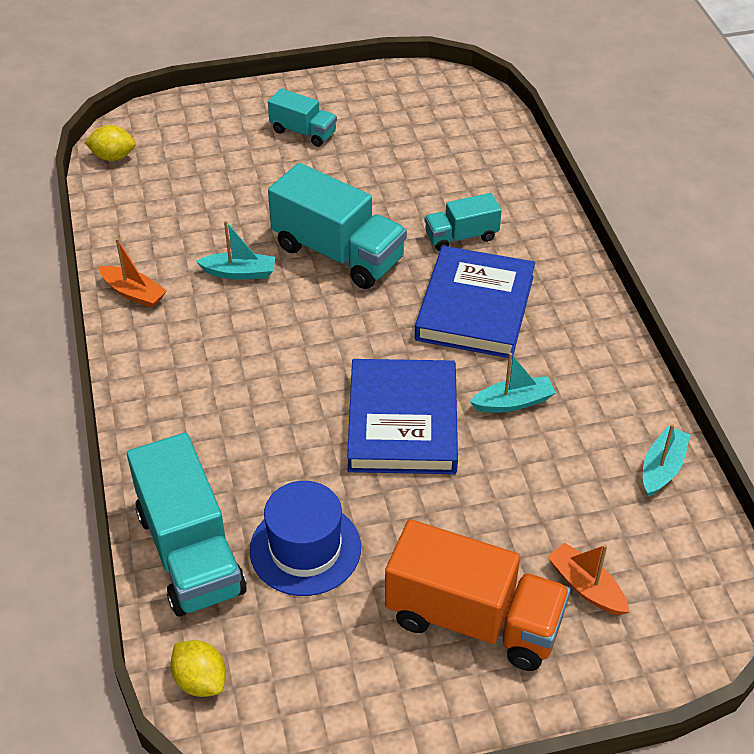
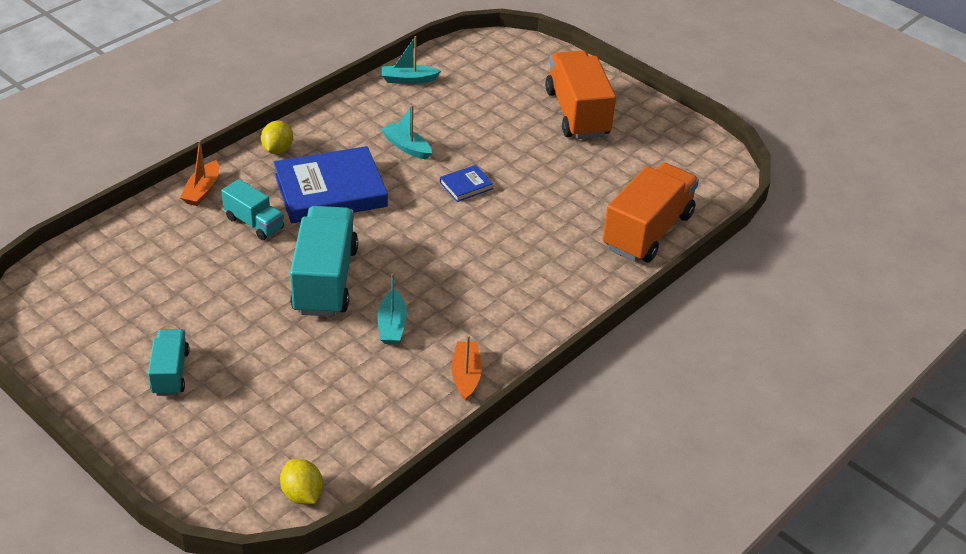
camera: 125 degrees left, 5 degrees down
(190, 552) = (647, 231): turquoise truck -> orange truck
(200, 680) = (714, 190): yellow lemon -> yellow lemon (277, 149)
(239, 273) = (392, 325): turquoise boat -> turquoise boat turned 150 degrees counterclockwise
(305, 548) = (597, 187): blue hat -> none
(402, 422) = (466, 186): blue book -> blue book, size x0.44
(586, 587) = (518, 84): orange boat -> orange boat (202, 190)

